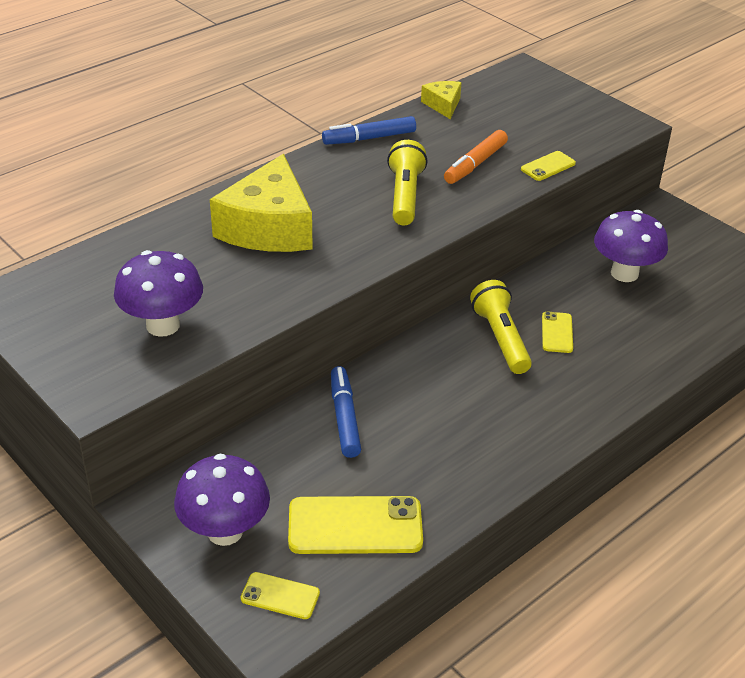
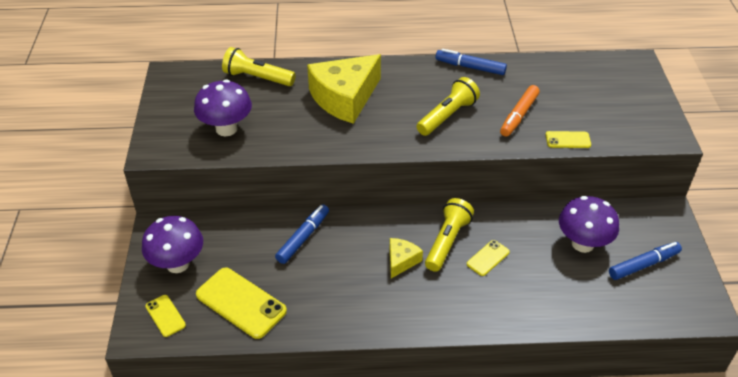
camera: 40 degrees right, 5 degrees up
(130, 252) = (257, 78): none -> yellow flashlight
(443, 105) = (546, 65): yellow cheese -> yellow cheese (401, 261)
(475, 164) = (519, 115): orange marker -> orange marker turned 45 degrees counterclockwise
(694, 264) = (643, 265): none -> blue marker

